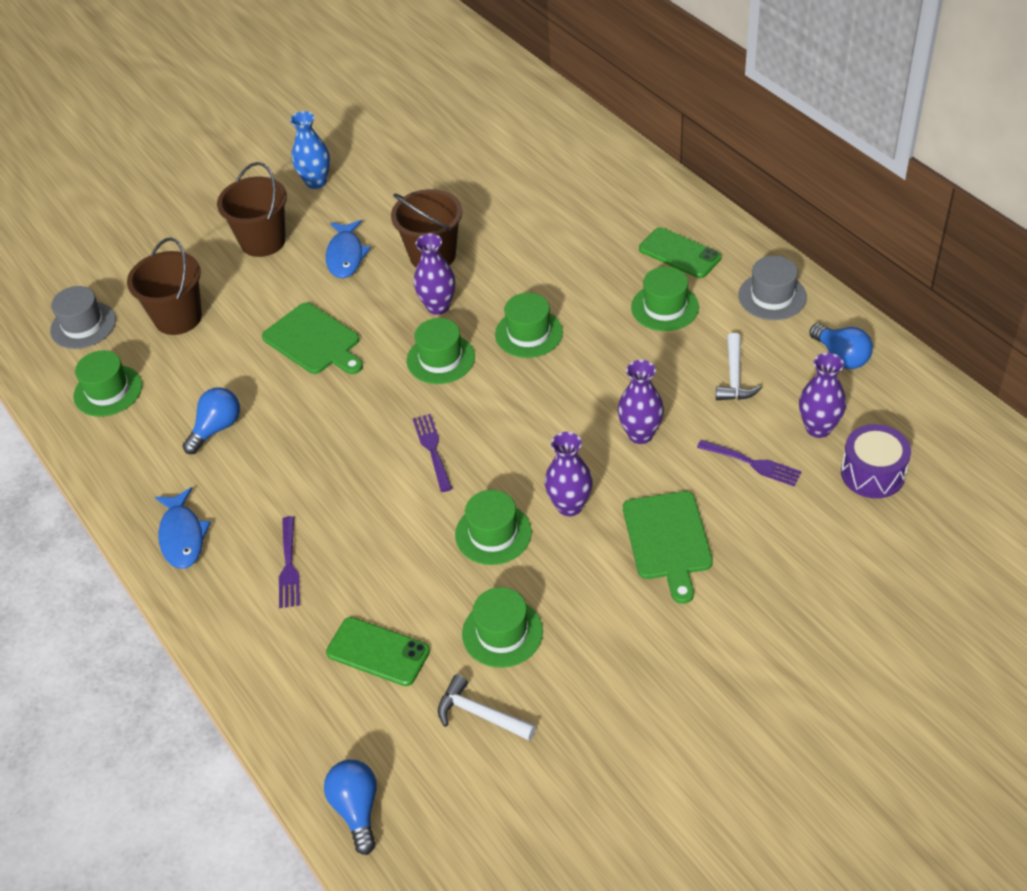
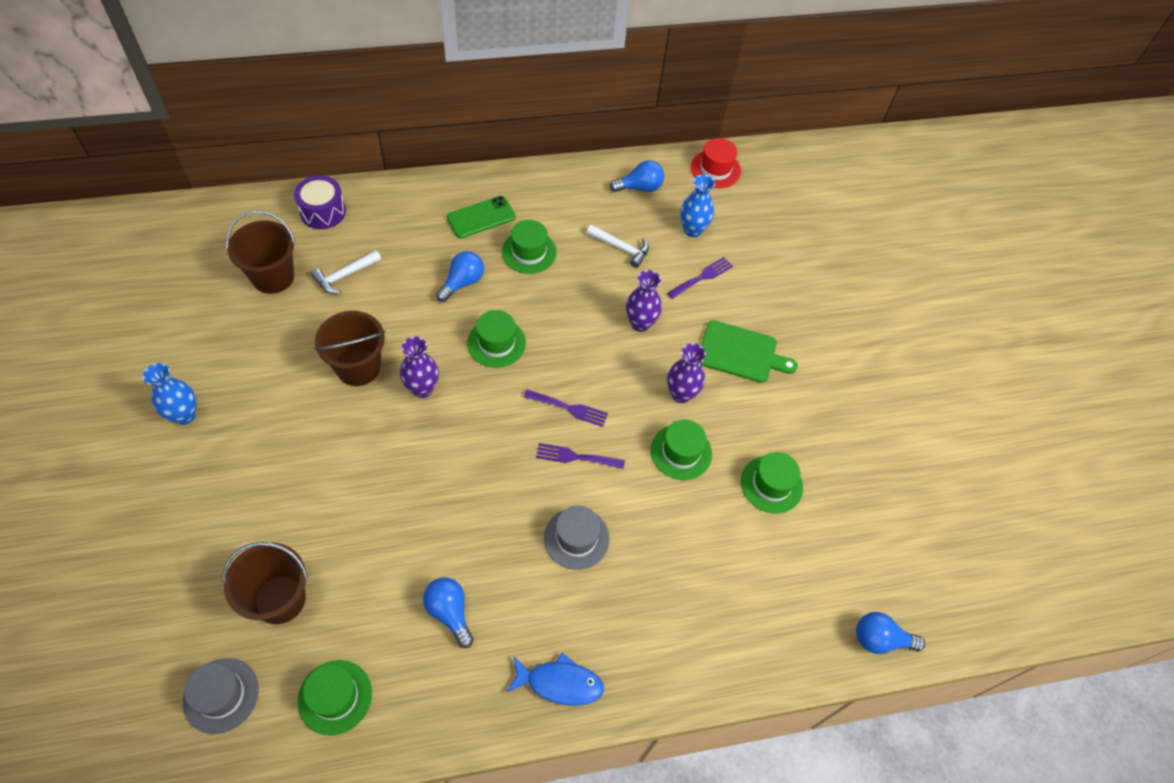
camera: 75 degrees left, 10 degrees up
(263, 241) = (231, 489): brown bucket -> brown bucket (273, 277)
(289, 566) = (638, 607): purple fork -> purple fork (569, 408)
(314, 341) = (396, 495): green cutting board -> none
(346, 256) = (306, 430): blue fish -> none
(378, 652) = (751, 573): green phone -> none
(440, 359) = (483, 411): green hat -> none
(480, 714) = (833, 527): white hammer -> white hammer (345, 275)
(584, 277) = (462, 283): none -> blue light bulb
(772, 296) = (561, 191): grey hat -> grey hat (576, 538)
(818, 428) = (692, 230): purple vase -> blue vase
(872, 473) = (744, 224): purple drum -> purple drum (323, 211)
(939, 413) = (715, 169): none -> red hat

